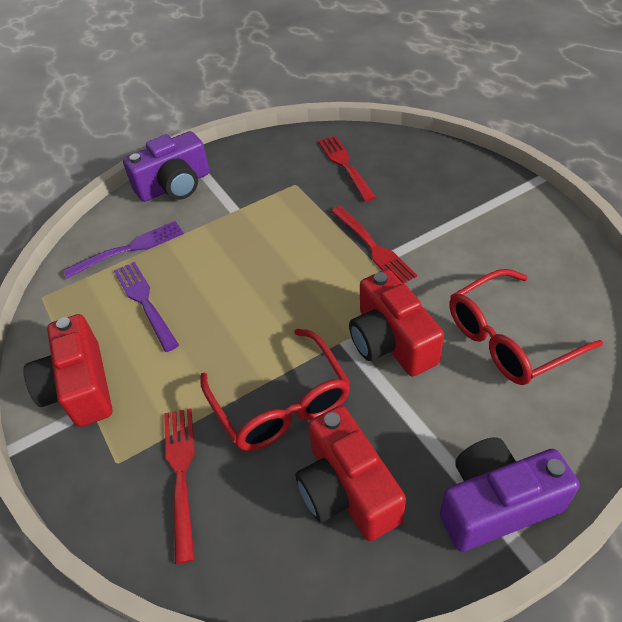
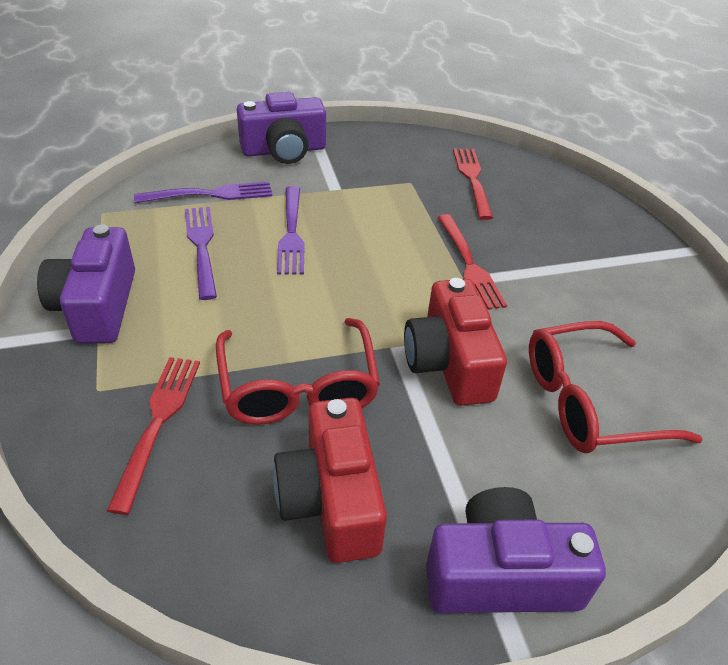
camera: 10 degrees right, 5 degrees down
(80, 387) = (97, 306): red camera -> purple camera
(215, 264) = (291, 233): none -> purple fork

